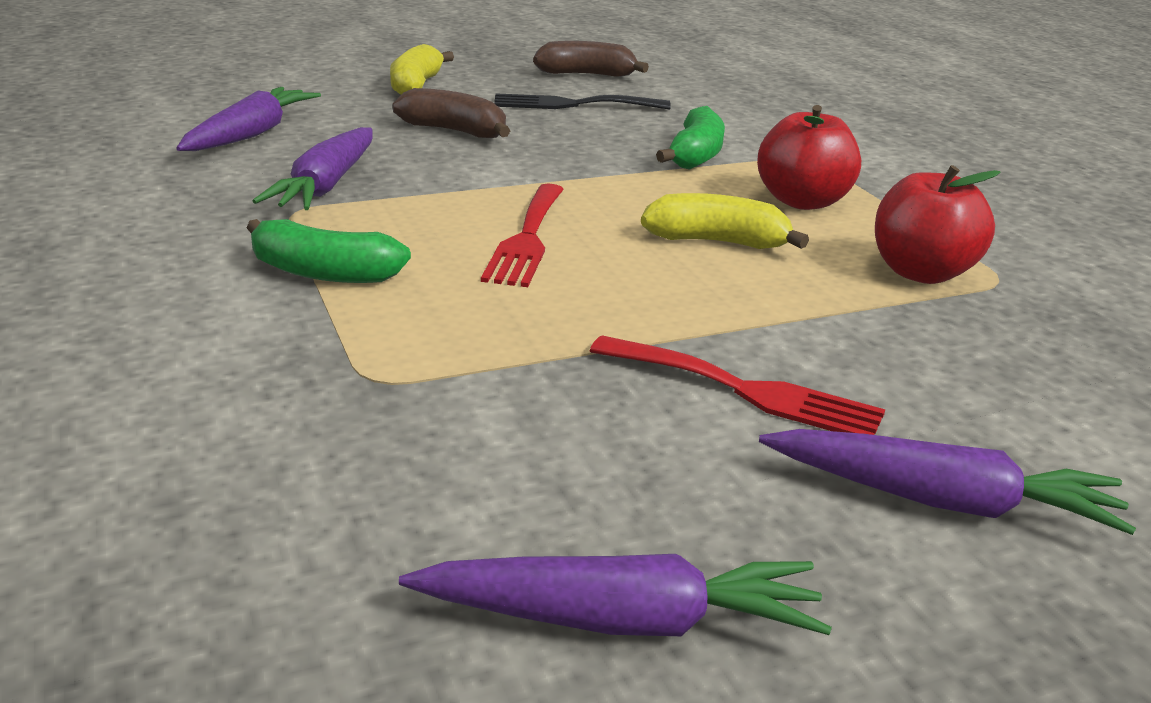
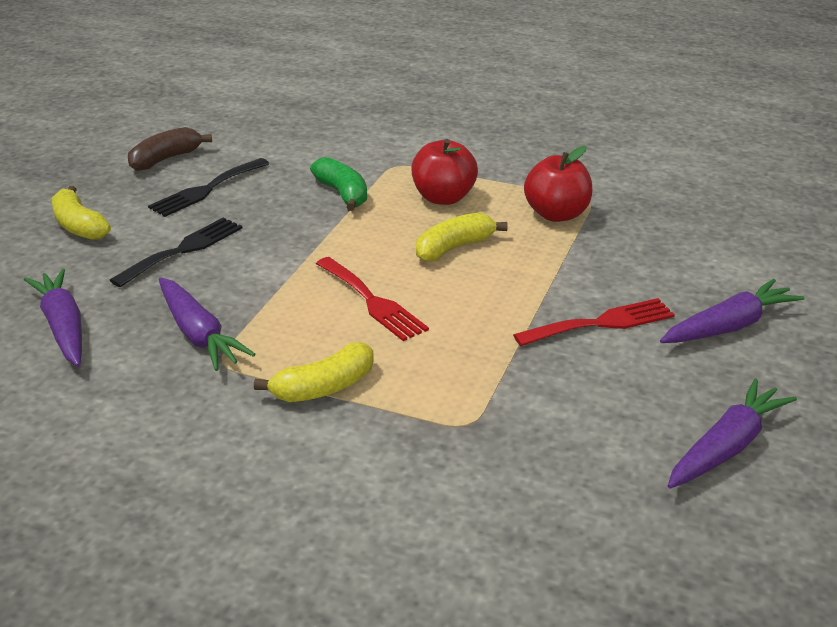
camera: 45 degrees left, 5 degrees up
(324, 273) = (324, 387): green banana -> yellow banana
(454, 131) = (183, 250): brown banana -> black fork

